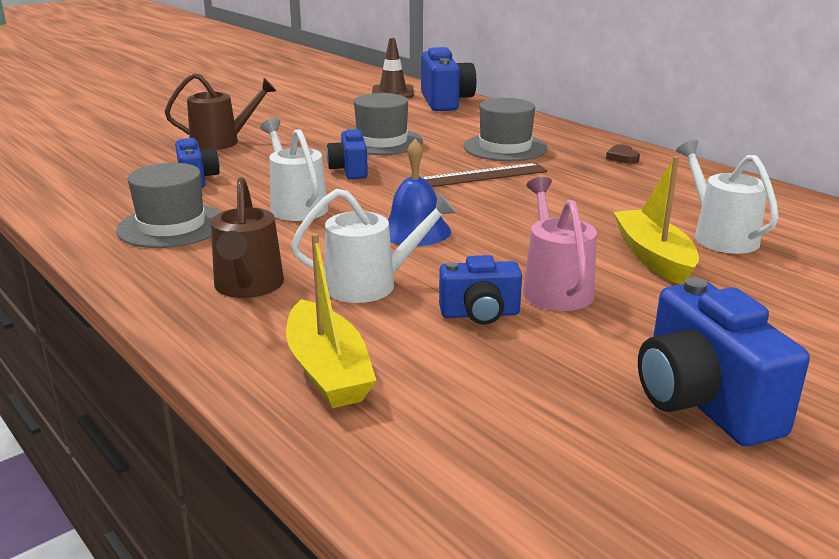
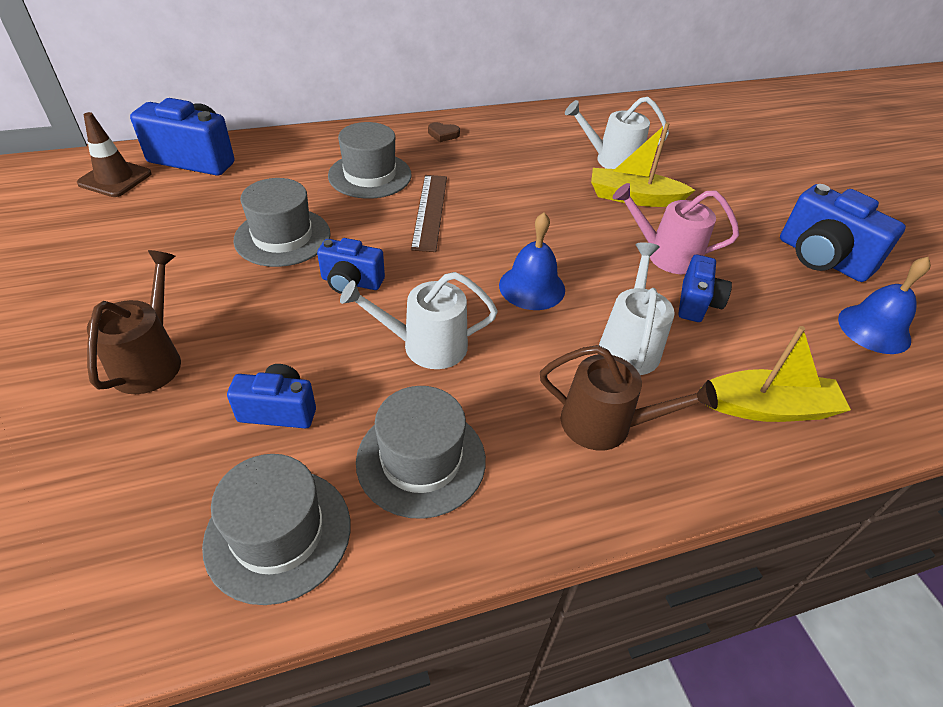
camera: 70 degrees left, 20 degrees up
(94, 201) = (278, 533): none -> grey hat
(567, 454) = (874, 329): none -> blue bell
(702, 402) = (821, 258): blue camera -> blue camera turned 45 degrees clockwise

